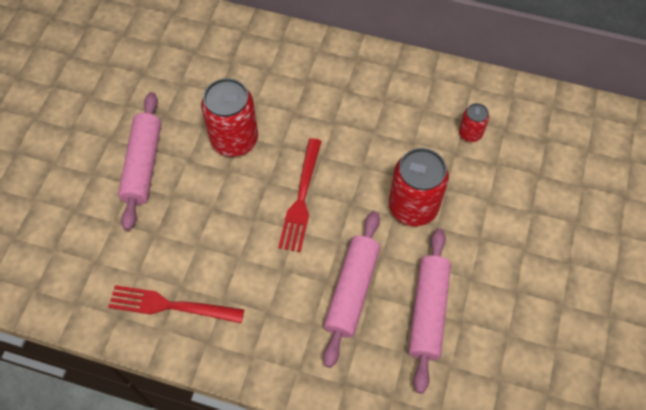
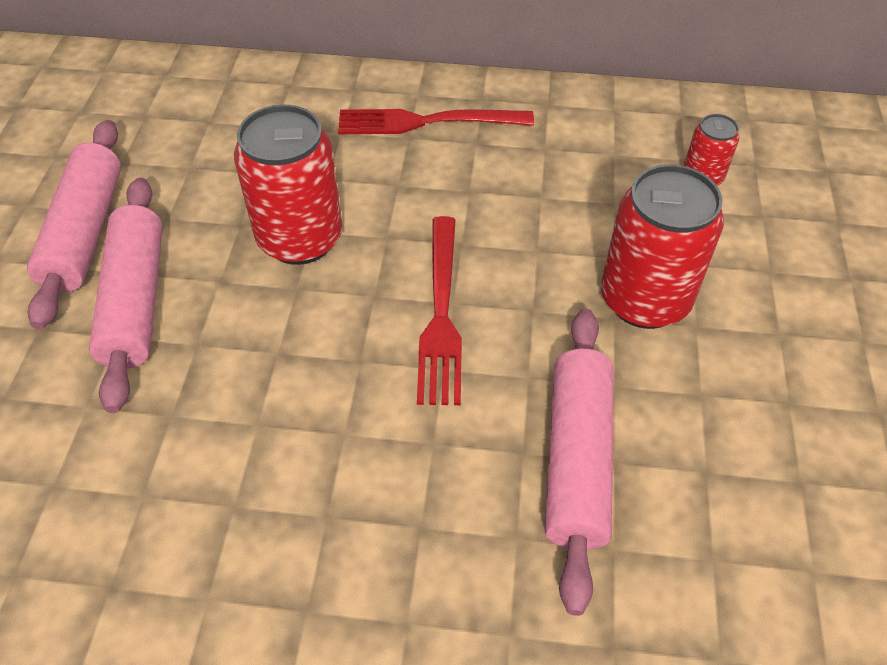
camera: 10 degrees left, 10 degrees down
(170, 306) = (218, 547): red fork -> red fork (426, 122)
(428, 312) = (733, 474): pink rolling pin -> pink rolling pin (86, 232)

